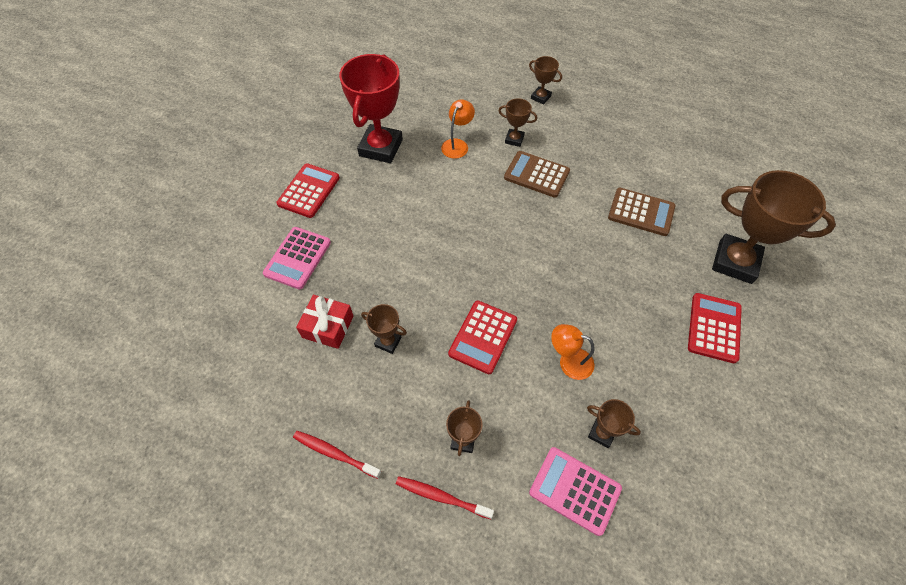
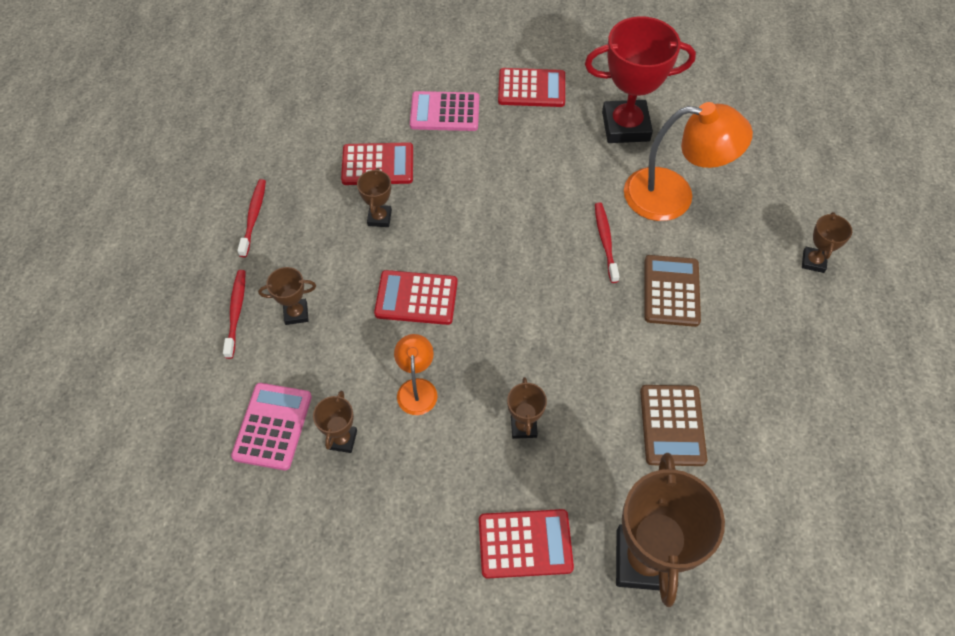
camera: 70 degrees right, 0 degrees up
(328, 327) = (377, 164): red gift -> red calculator
(457, 144) = (673, 196): orange lamp -> orange lamp, size x1.93
(479, 196) = (605, 241): none -> red toothbrush
(514, 139) = (717, 252): brown trophy -> brown trophy (523, 426)

